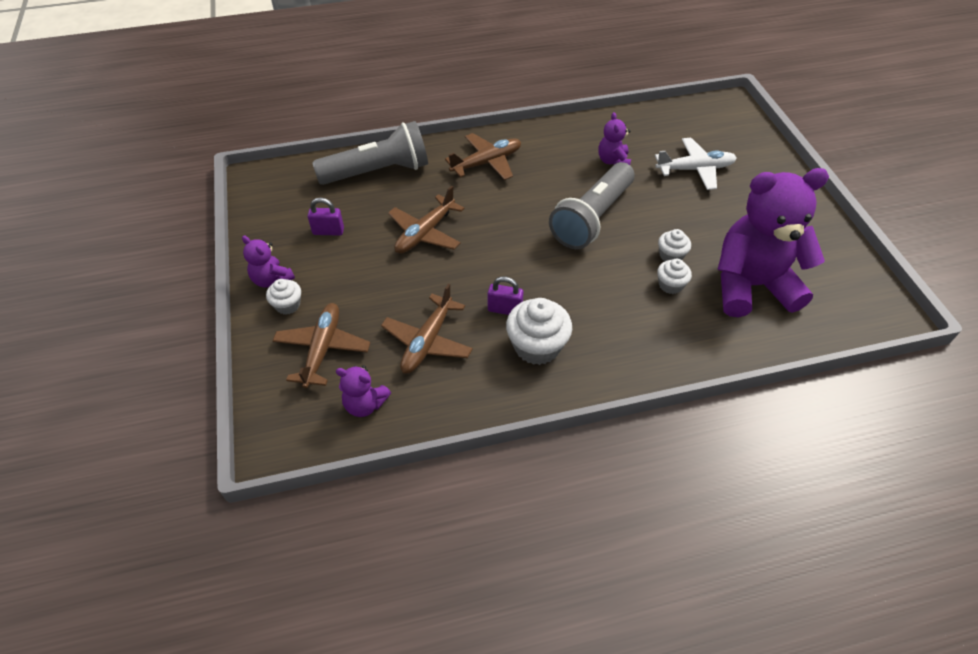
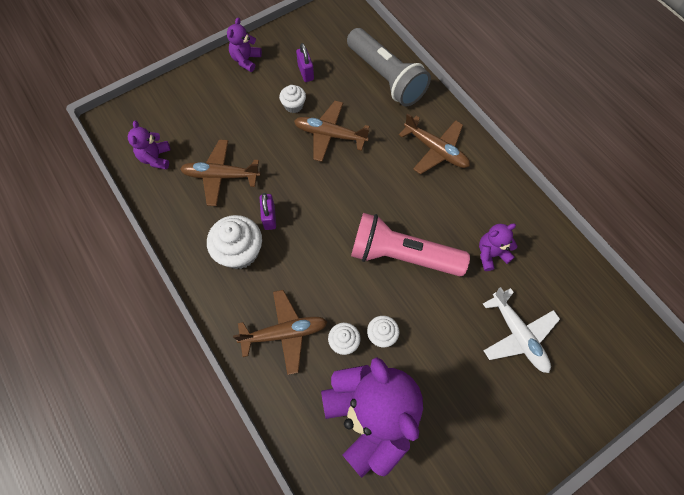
camera: 70 degrees right, 15 degrees up
(287, 305) = (226, 79): white cupcake -> white cupcake (293, 105)
(322, 349) = (195, 115): brown plane -> brown plane (285, 333)
(592, 218) = (402, 255): grey flashlight -> pink flashlight

